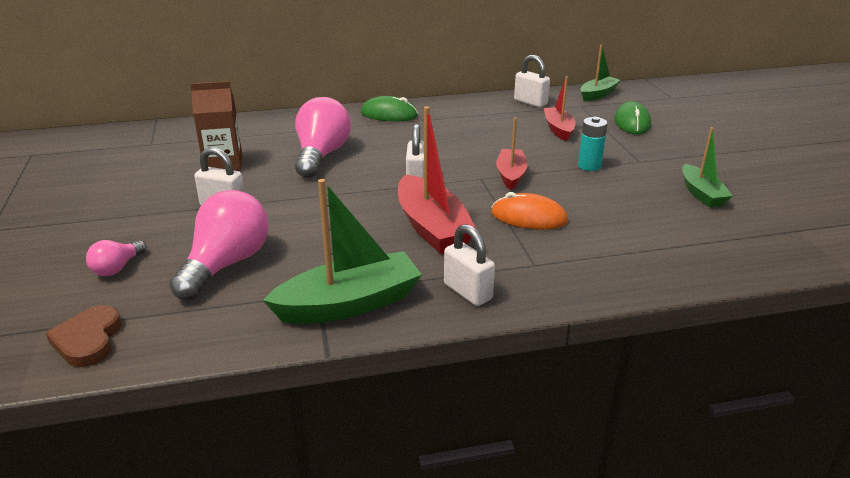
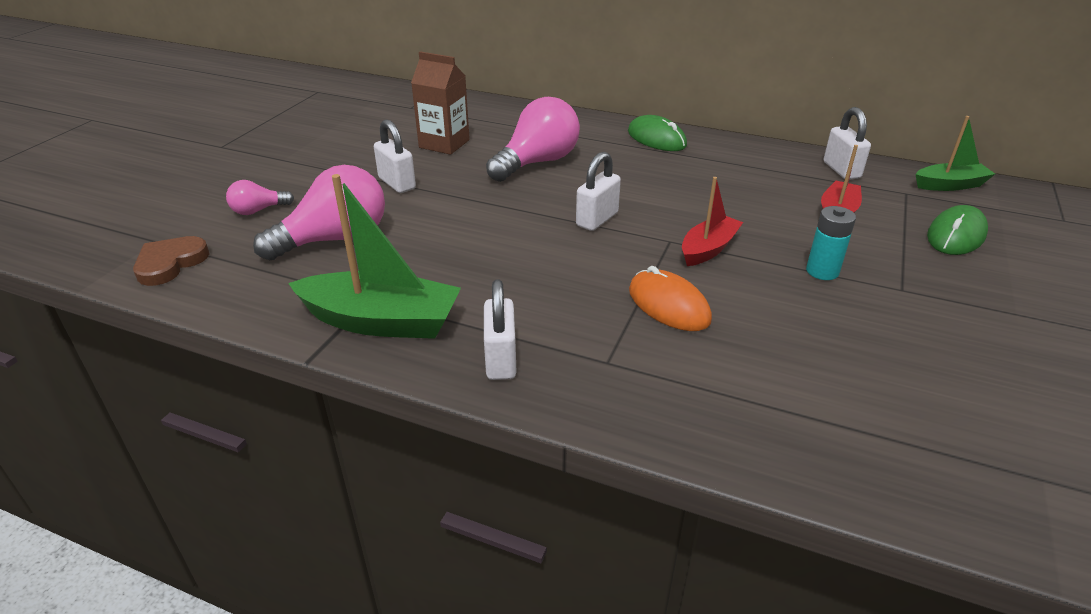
camera: 35 degrees right, 5 degrees up
(432, 228) = (550, 276): red boat -> none
(701, 194) = (942, 365): green boat -> none

